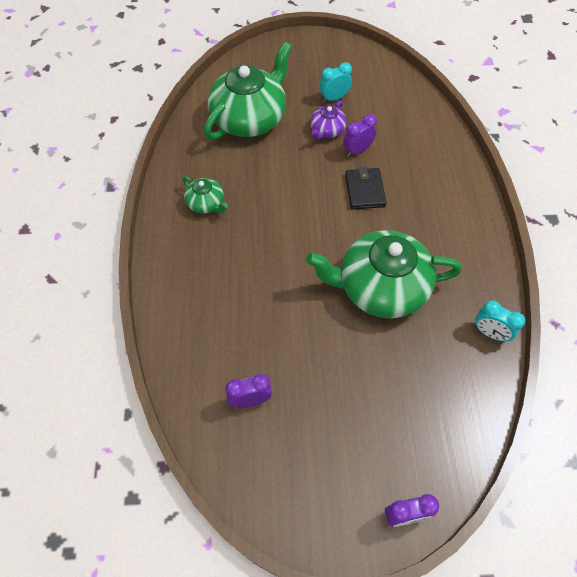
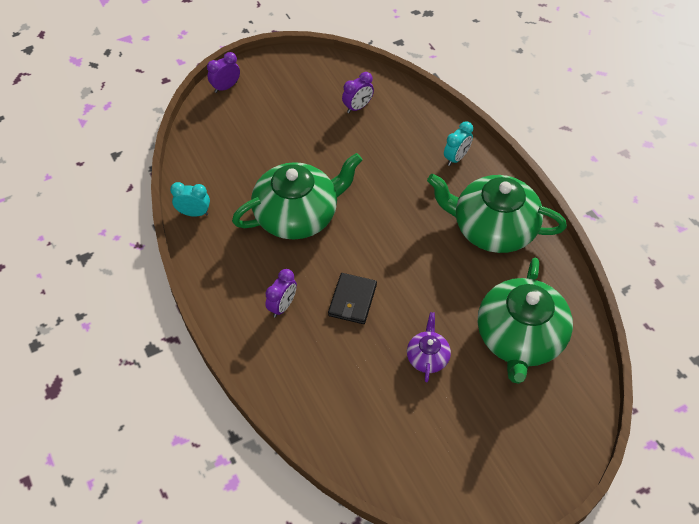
camera: 155 degrees right, 5 degrees down
(206, 203) = (492, 228): green teapot -> green teapot, size x2.15
(334, 98) = (444, 407): turquoise clock -> turquoise clock (456, 158)
(357, 151) = (381, 344): purple clock -> purple clock (282, 306)
(365, 190) = (352, 300): black wallet -> black wallet turned 45 degrees clockwise

